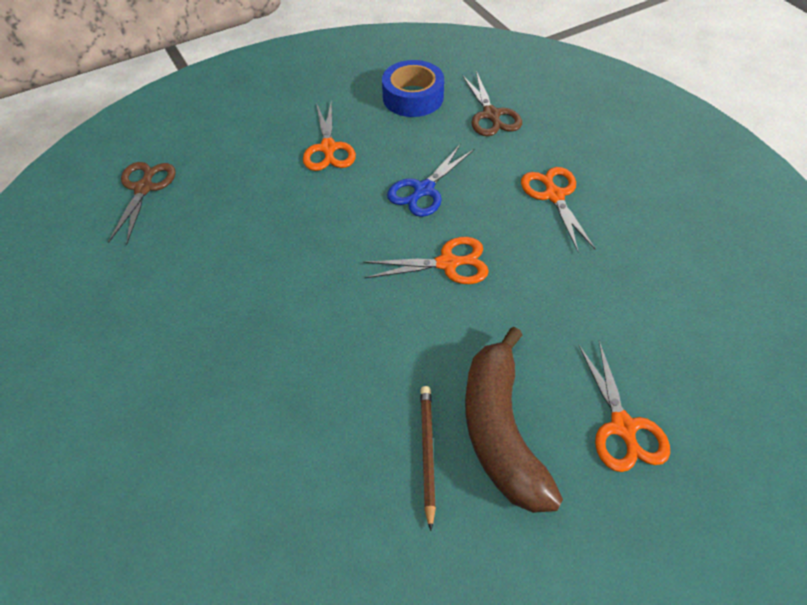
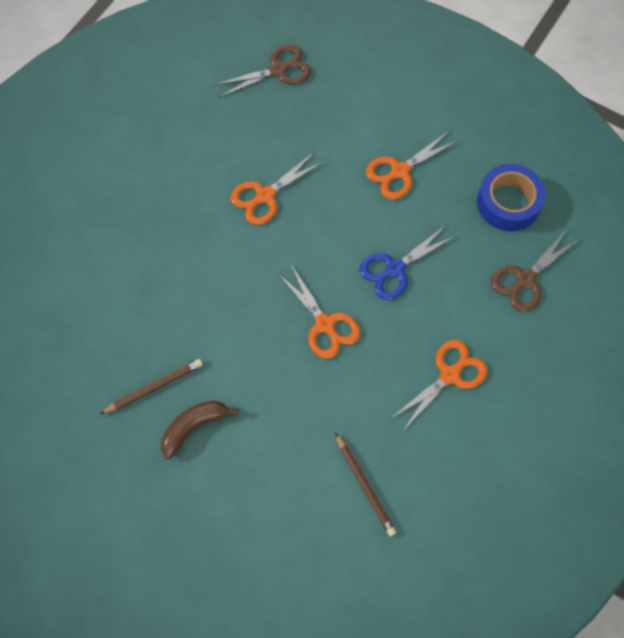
camera: 60 degrees right, 15 degrees up
(424, 190) = (395, 269): blue scissors -> blue scissors turned 45 degrees counterclockwise
(500, 431) = (193, 427): brown banana -> brown banana, size x0.57
(622, 427) = (238, 509): orange scissors -> orange scissors (265, 195)
(640, 302) = (365, 486): none -> brown pencil

